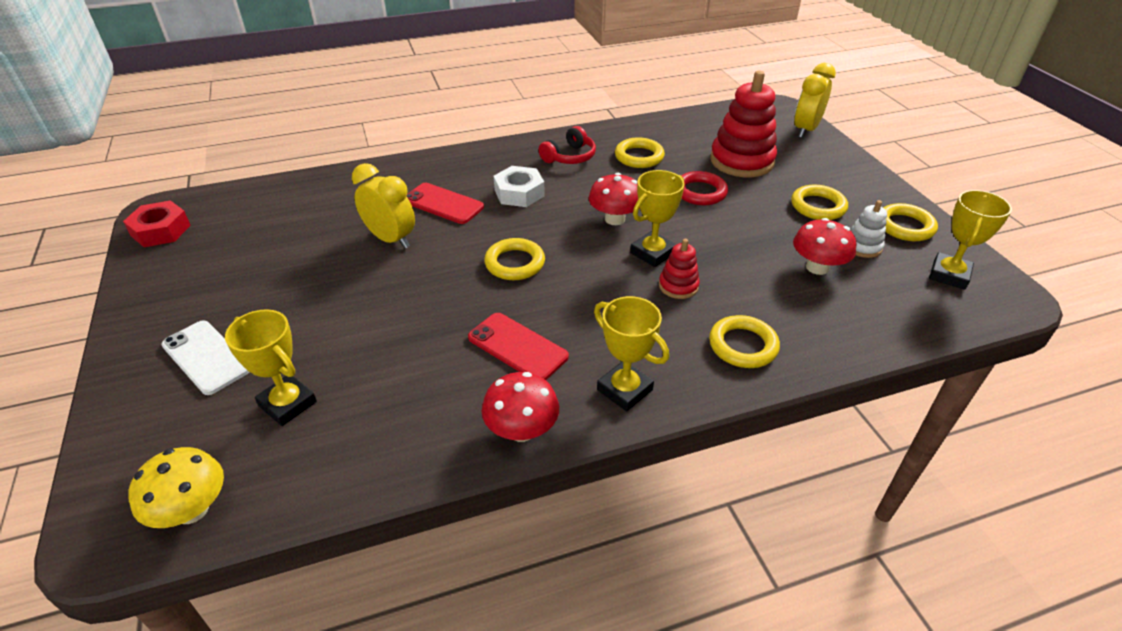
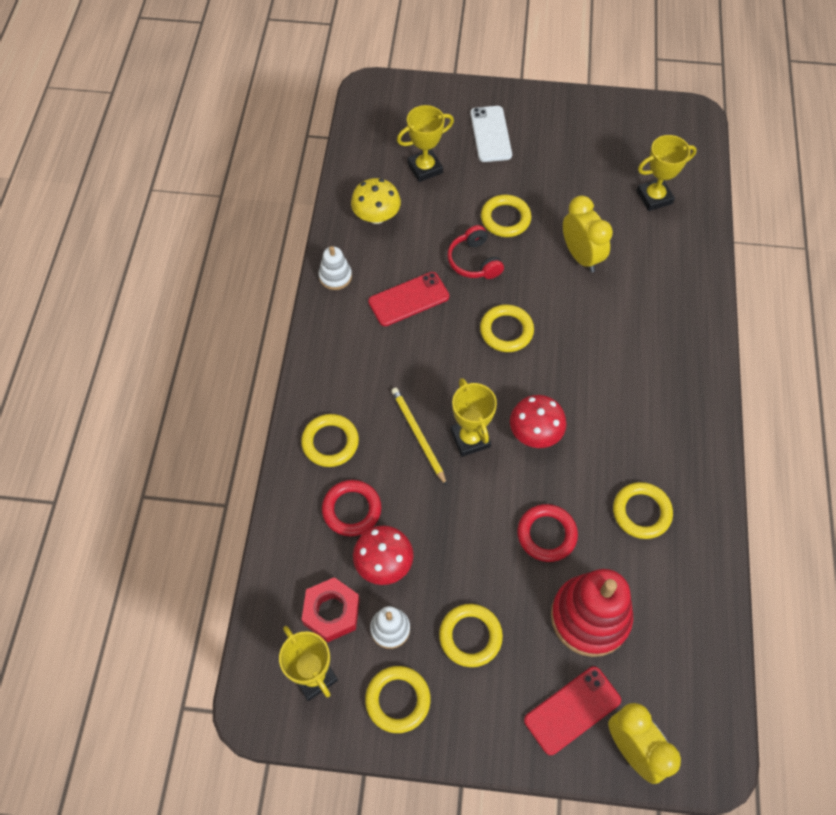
camera: 115 degrees right, 20 degrees up
(161, 230) = (660, 117): red nut -> red nut (331, 612)
(192, 510) = (369, 121): yellow mushroom -> yellow mushroom (376, 216)
(206, 357) = (491, 134): white phone -> white phone turned 75 degrees counterclockwise
(357, 304) = (505, 219): none -> yellow ring
(391, 239) = (581, 256): yellow clock -> yellow clock turned 90 degrees counterclockwise
(443, 204) = (621, 306): red phone -> red phone (572, 710)
(519, 193) = (614, 372): white nut -> none
(521, 430) = (335, 276): red mushroom -> white stacking toy
(569, 157) = (667, 443): red headphones -> red headphones (474, 261)
(624, 390) = (334, 345): yellow trophy -> yellow trophy (654, 197)
(678, 286) = (418, 435): red stacking toy -> yellow pencil
(793, 304) = (352, 510): none -> red ring

